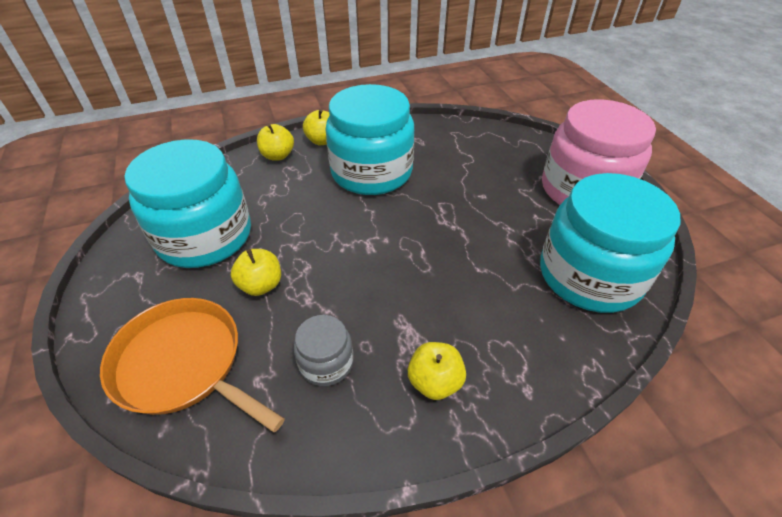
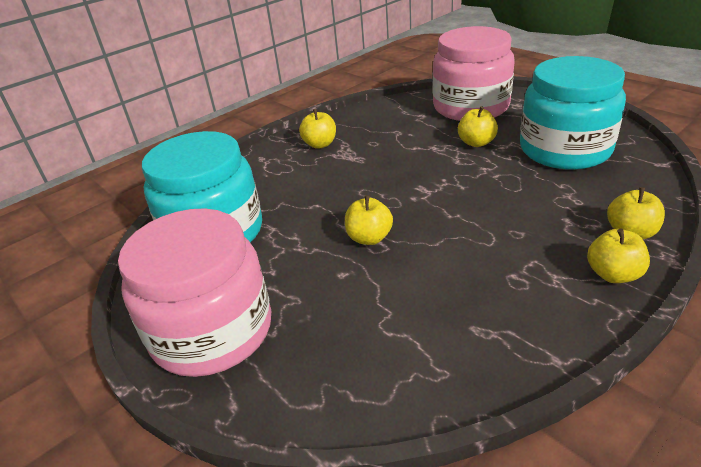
camera: 160 degrees right, 10 degrees down
(183, 364) = (470, 107): orange pan -> pink jar
(326, 363) = (390, 131): grey jar -> none
(371, 172) = (495, 255): turquoise jar -> none
(448, 215) = (369, 238): none -> yellow apple

